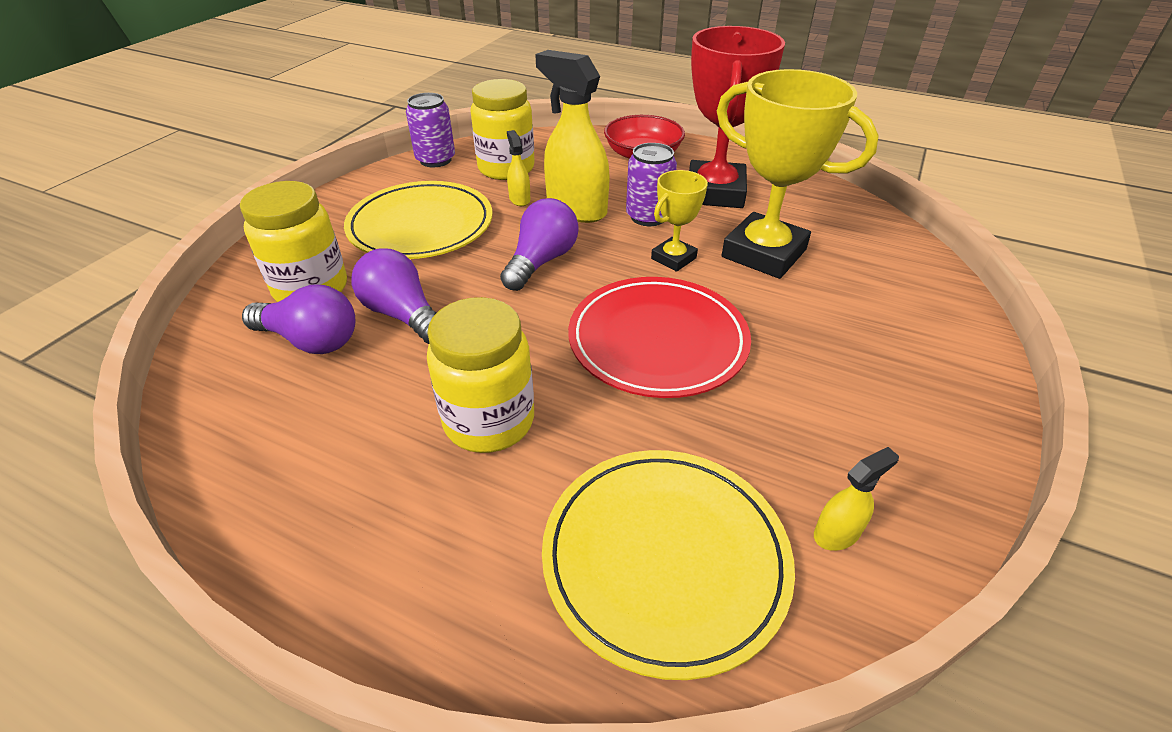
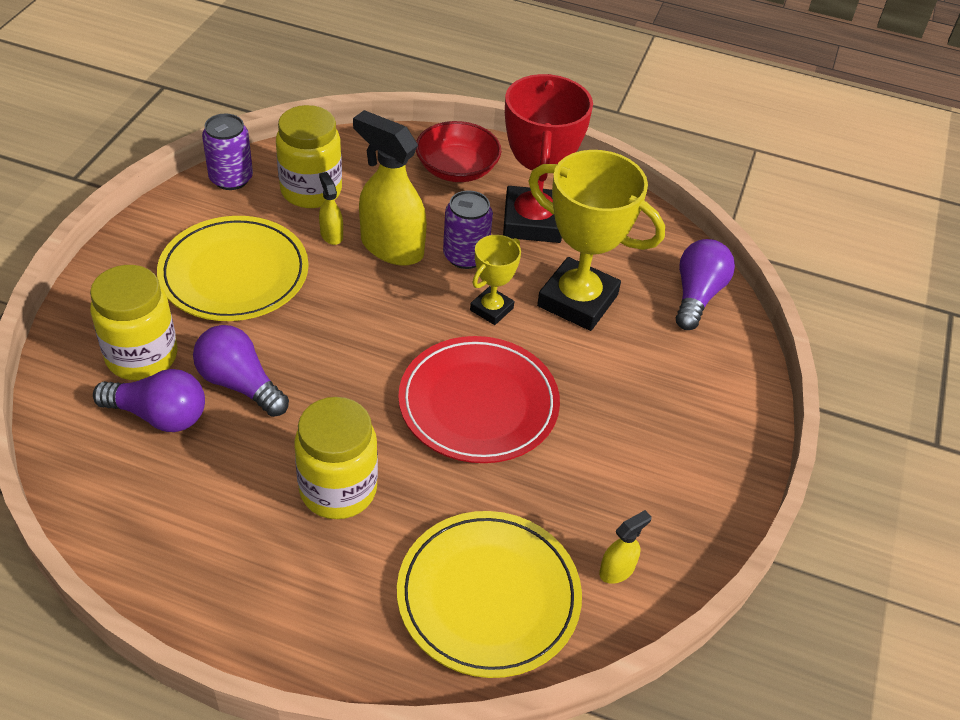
camera: 10 degrees left, 5 degrees up
(541, 261) = (363, 316): purple light bulb -> purple light bulb (697, 295)

